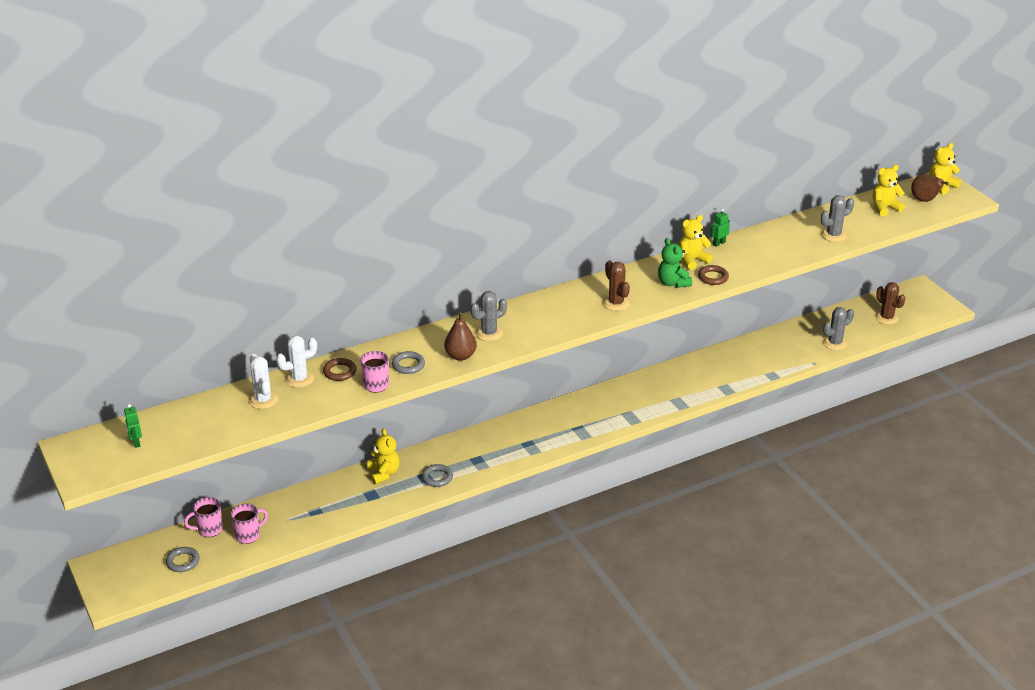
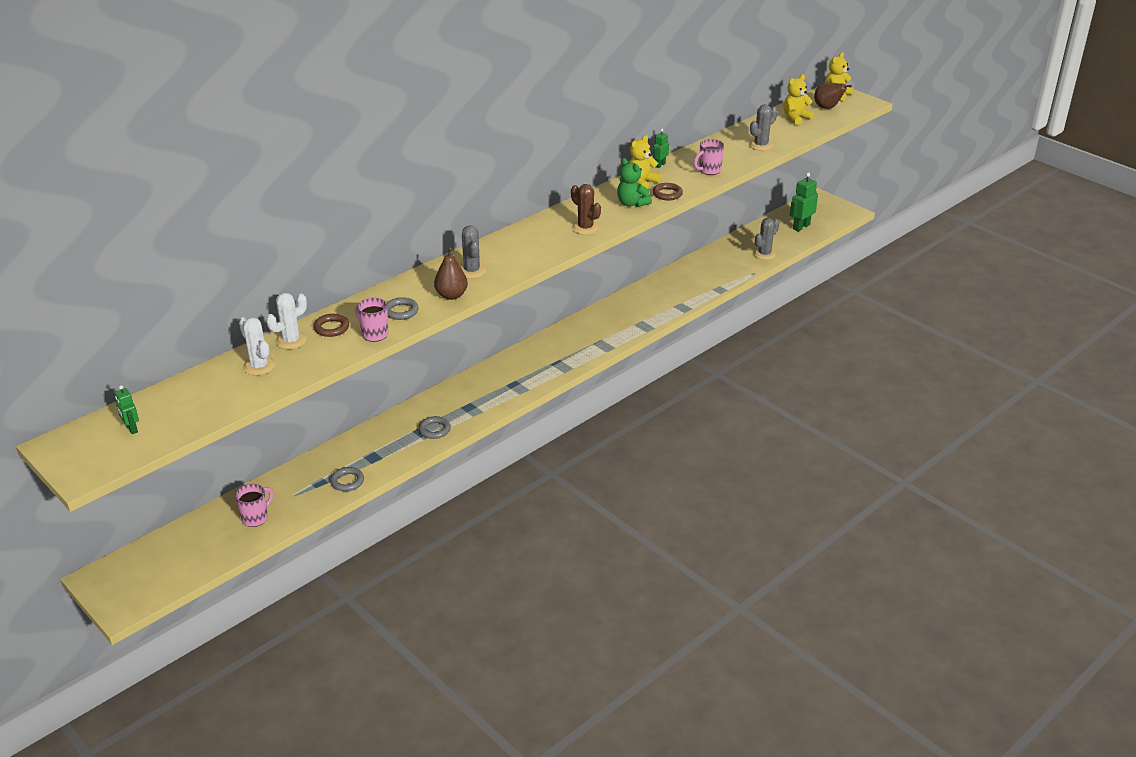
camera: 15 degrees left, 0 degrees up
(183, 562) = (192, 556): grey ring -> grey ring (347, 481)
(209, 529) = (211, 520): pink mug -> pink mug (709, 170)
(384, 473) = (378, 435): yellow teddy bear -> none
(489, 333) = (472, 271): grey cactus -> grey cactus turned 60 degrees counterclockwise
(886, 318) = (801, 227): brown cactus -> green robot

